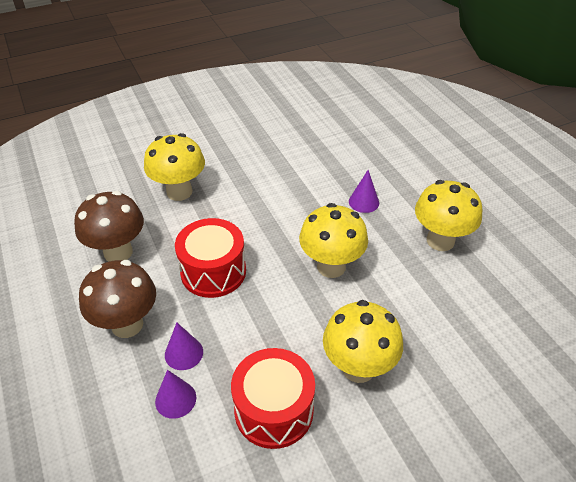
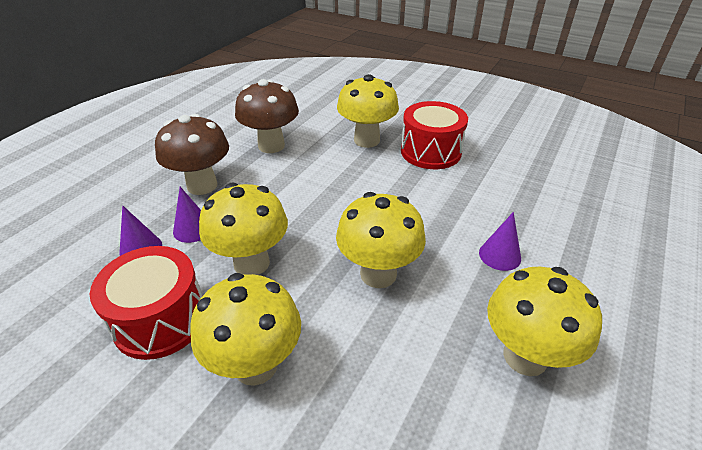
camera: 55 degrees right, 5 degrees down
(213, 271) = (296, 201): red drum -> red drum (430, 152)
(260, 330) = (251, 263): none -> yellow mushroom

